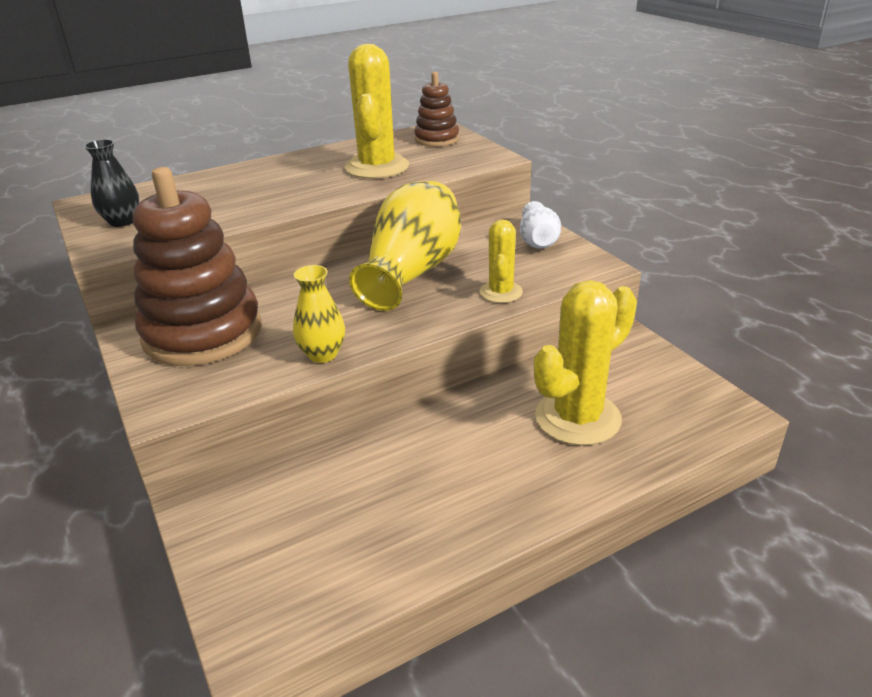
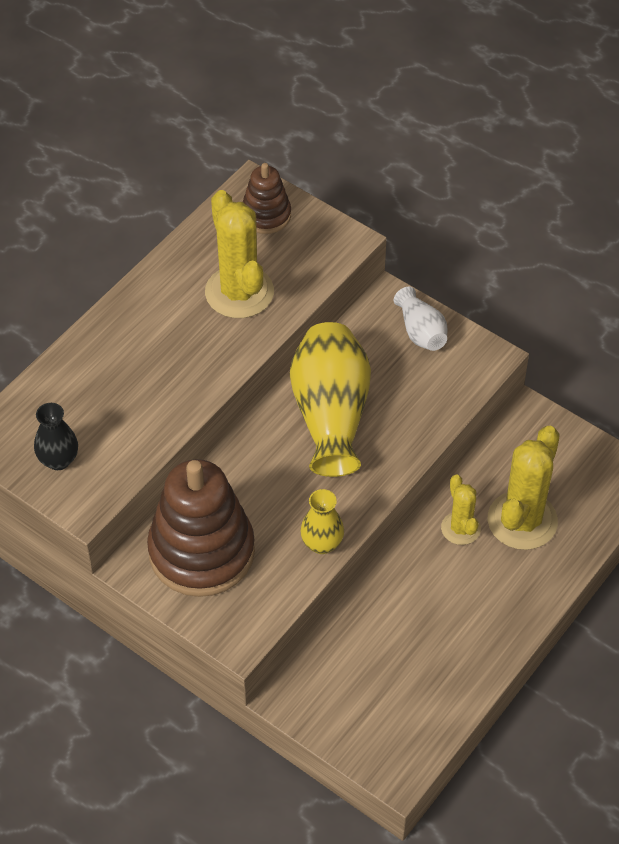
camera: 25 degrees left, 20 degrees up
(501, 292) = (424, 420): yellow cactus -> yellow cactus (460, 528)

